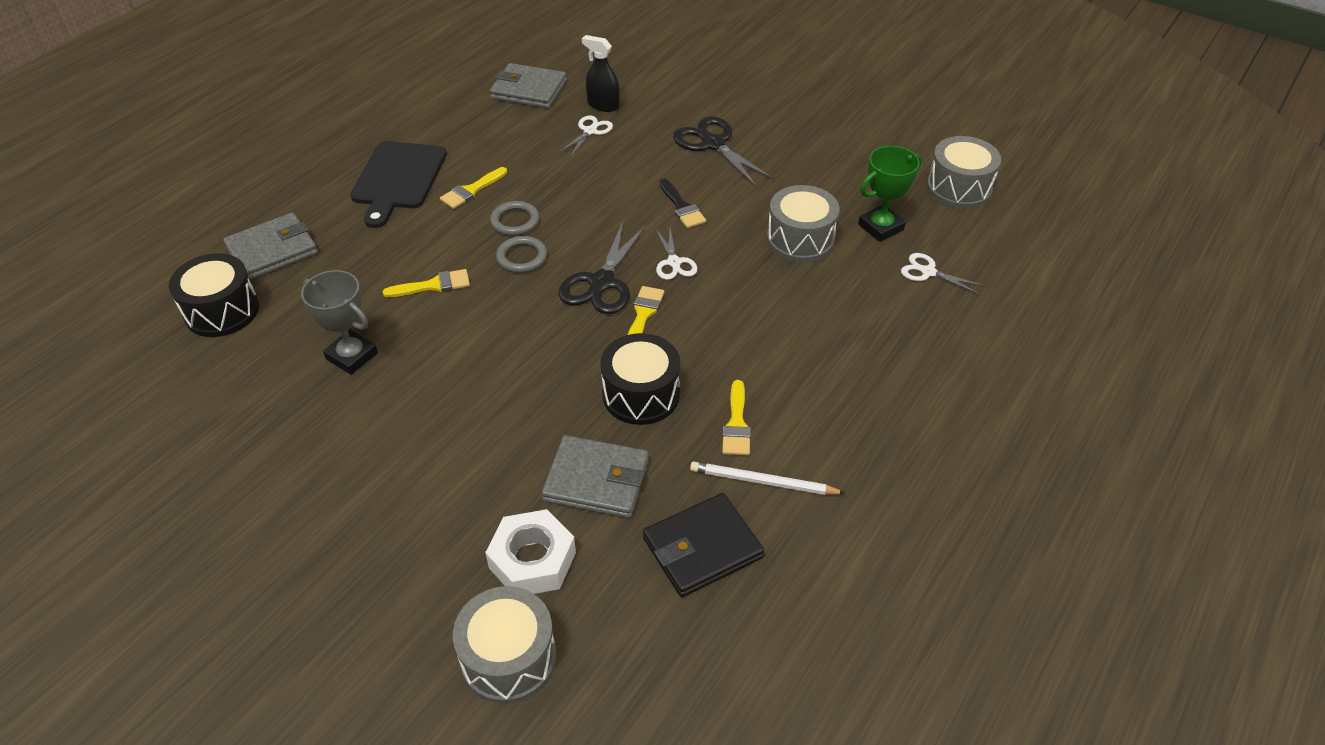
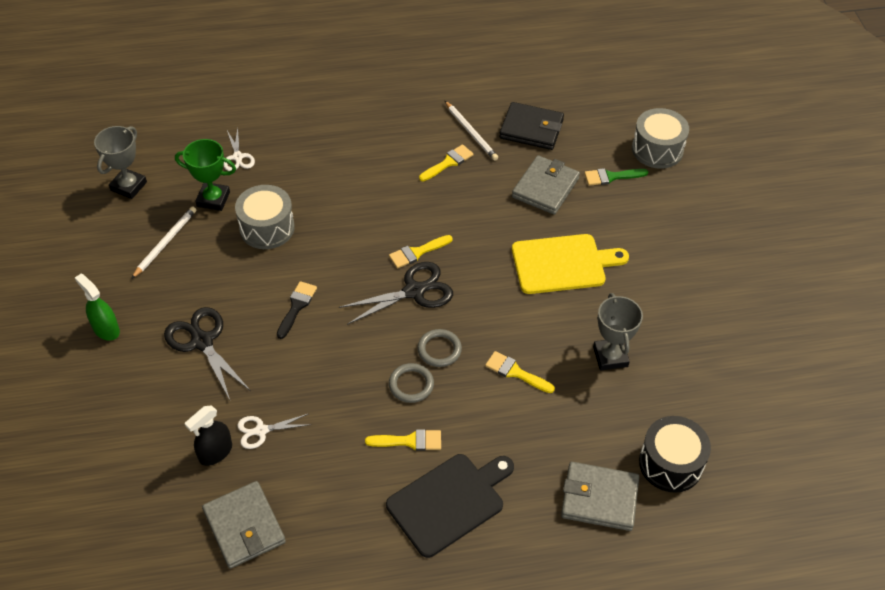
camera: 135 degrees left, 5 degrees up
(485, 408) = (562, 264): none -> yellow cutting board
(532, 560) = (611, 177): white nut -> green brush
(596, 480) = (545, 187): grey wallet -> grey wallet turned 60 degrees clockwise
(603, 105) = (215, 452): black spray bottle -> black spray bottle turned 60 degrees clockwise
(641, 394) = (475, 210): black drum -> none
(674, 262) = (356, 271): white scissors -> none
(713, 144) = (202, 342): black scissors -> black scissors turned 135 degrees clockwise
(789, 109) = (106, 329): none -> green spray bottle
(853, 175) = (165, 243): none -> white pencil
(959, 188) = (128, 186): grey drum -> grey trophy

